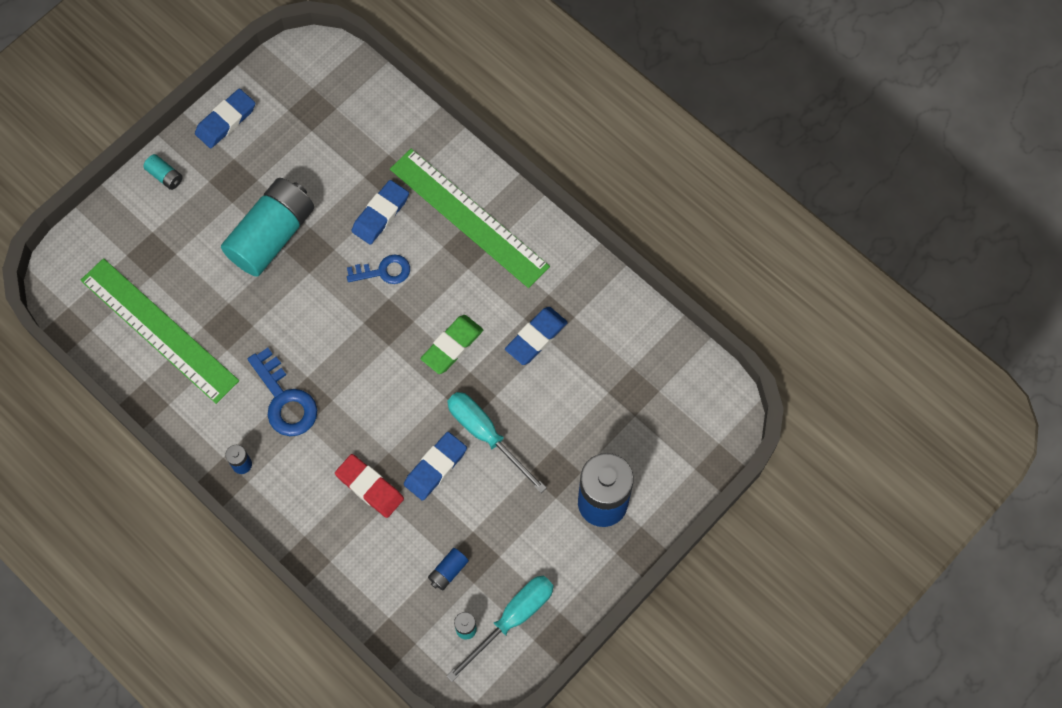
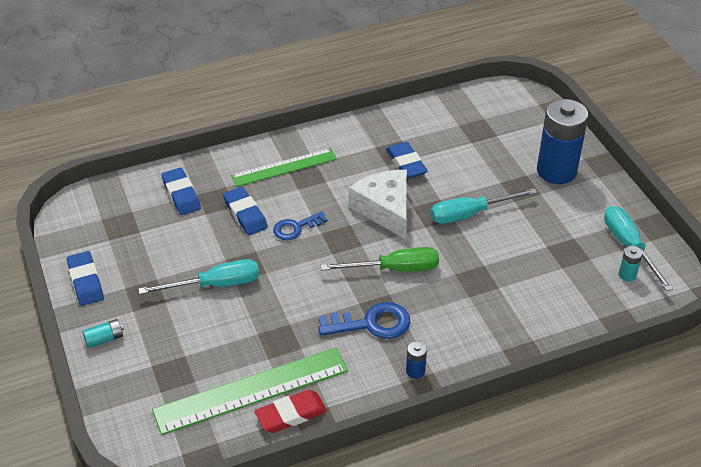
camera: 65 degrees left, 25 degrees down
(272, 235) = (215, 285): turquoise battery -> turquoise screwdriver
(368, 391) = (394, 269): none -> green screwdriver
(370, 487) = (479, 294): red eraser -> red eraser (291, 414)
(383, 271) = (296, 228): blue key -> blue key turned 135 degrees counterclockwise
(435, 467) = (482, 250): blue eraser -> blue eraser (181, 194)
(448, 571) = (574, 270): blue battery -> none
(452, 346) = (385, 209): green eraser -> white cheese
(469, 217) = (284, 167): green ruler -> green ruler, size x0.66

